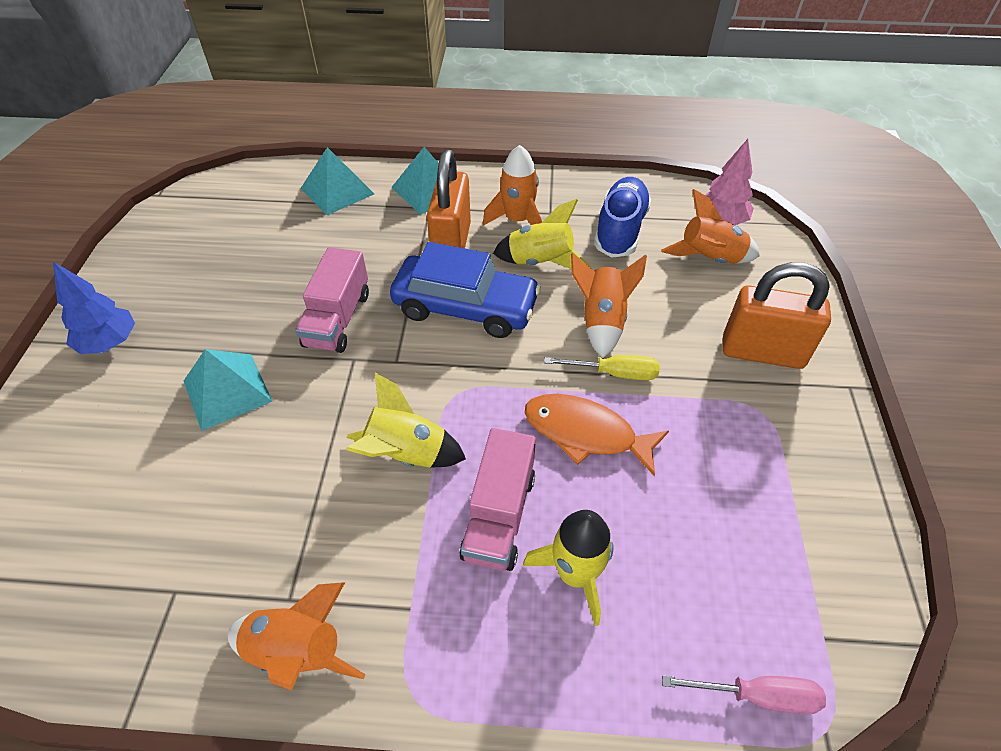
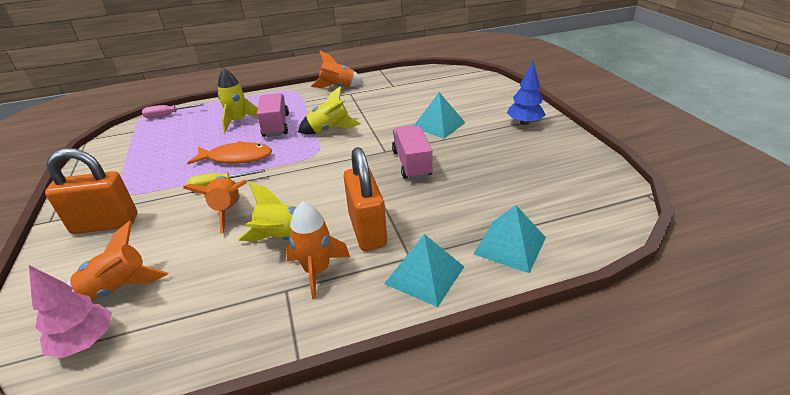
camera: 160 degrees right, 15 degrees down
(465, 307) = (331, 192): blue car -> none
(620, 230) = (208, 292): blue shoe -> none

